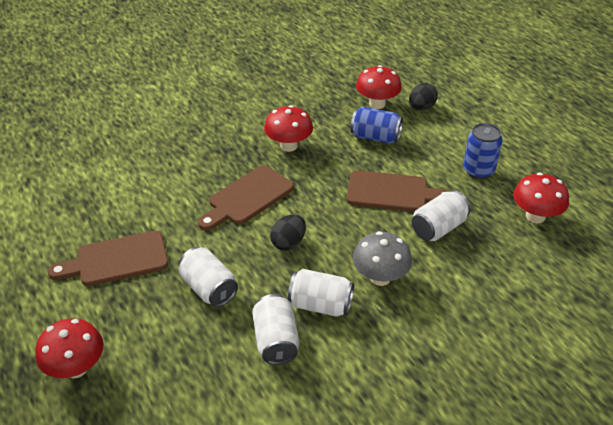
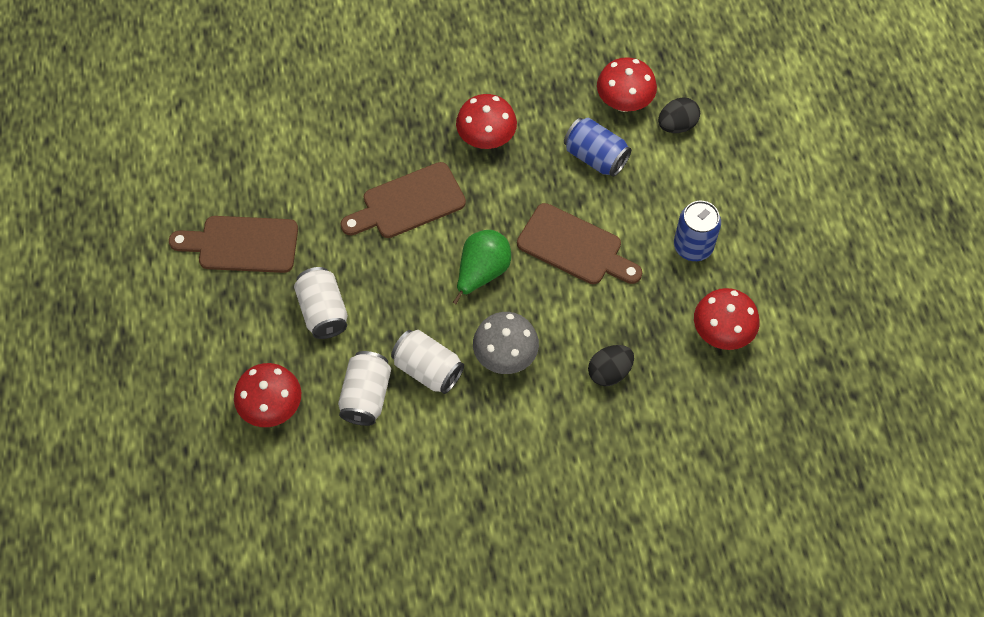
camera: 20 degrees right, 20 degrees up
(76, 368) = (168, 362): red mushroom -> red mushroom (272, 407)
(288, 243) = (428, 280): black egg -> black egg (609, 372)
(330, 226) = (482, 272): none -> green pear
(438, 228) = (601, 313): white can -> none

